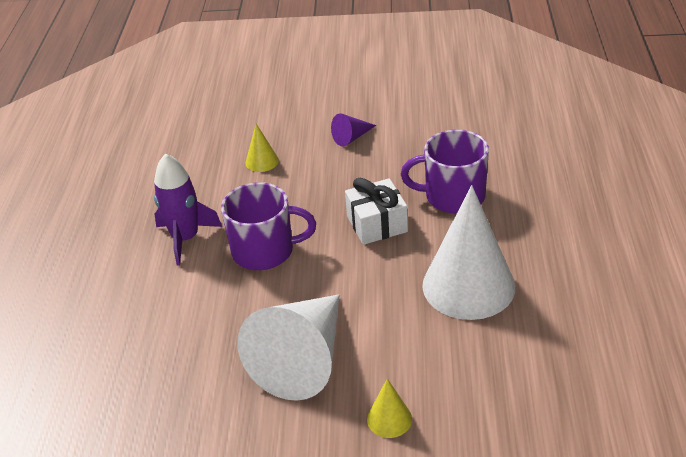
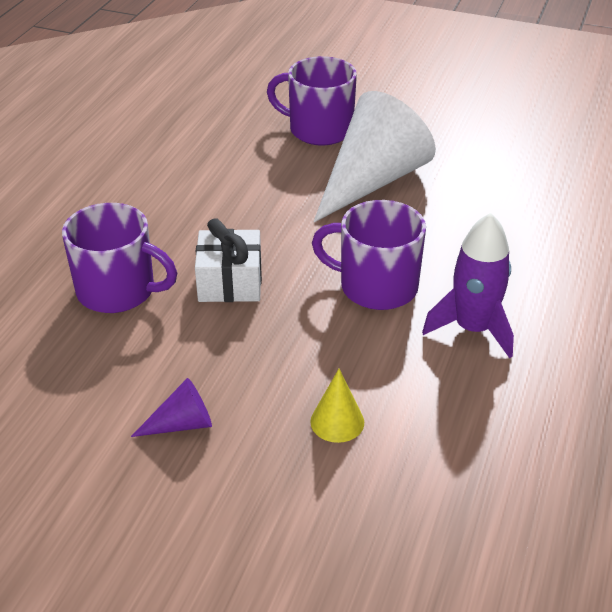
camera: 165 degrees left, 0 degrees up
(389, 419) = (319, 130): yellow cone -> purple mug
(468, 285) = (182, 199): white cone -> none

